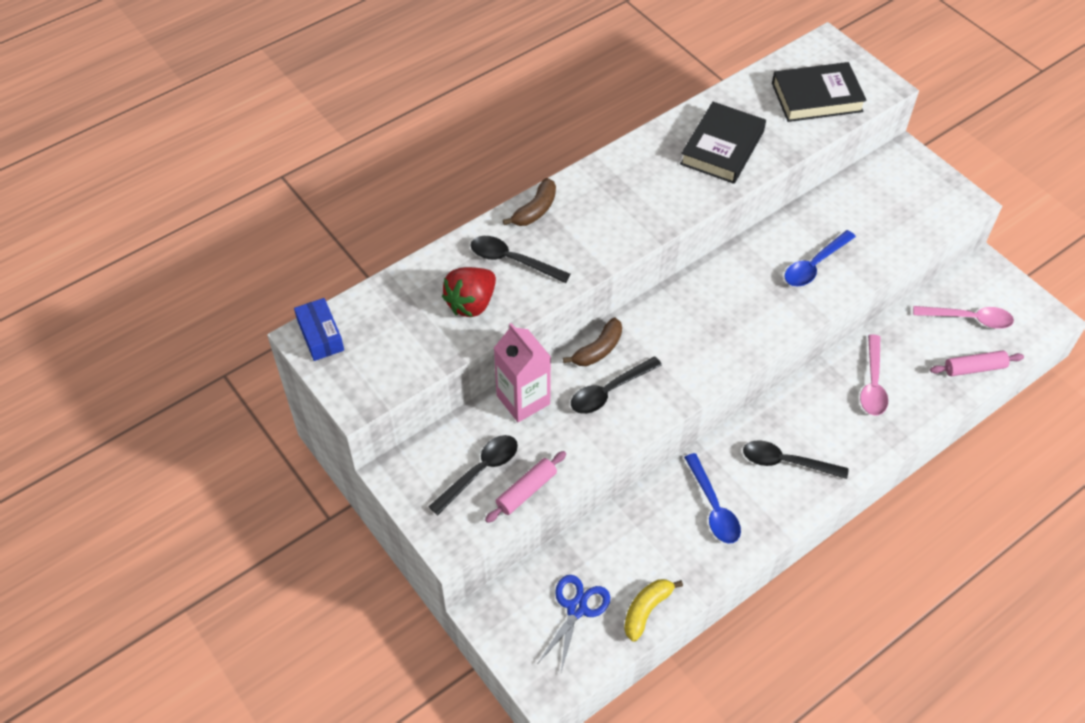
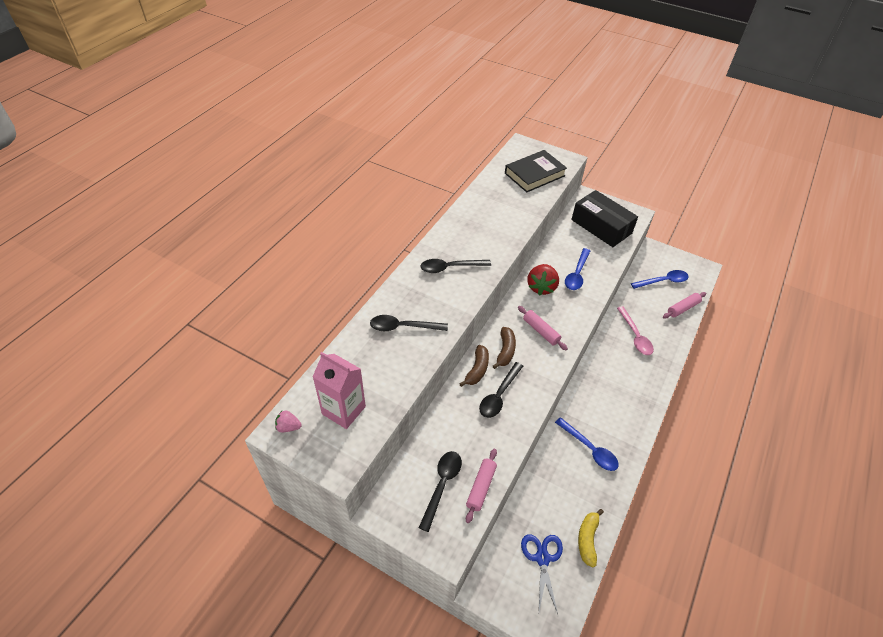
camera: 25 degrees left, 5 degrees down
(320, 336) = (288, 427): blue box -> pink strawberry
(471, 303) = (389, 366): red strawberry -> red strawberry (541, 287)
(523, 400) = (445, 422): pink carton -> pink carton (343, 410)
(535, 210) = (401, 289): brown banana -> brown banana (505, 351)
(714, 328) = (541, 331): none -> pink rolling pin
(722, 147) = (497, 217): black book -> none
(786, 462) = (615, 402): black spoon -> black spoon (450, 268)
(897, 205) = (601, 226): none -> black box
(969, 319) = (663, 281): pink spoon -> blue spoon

